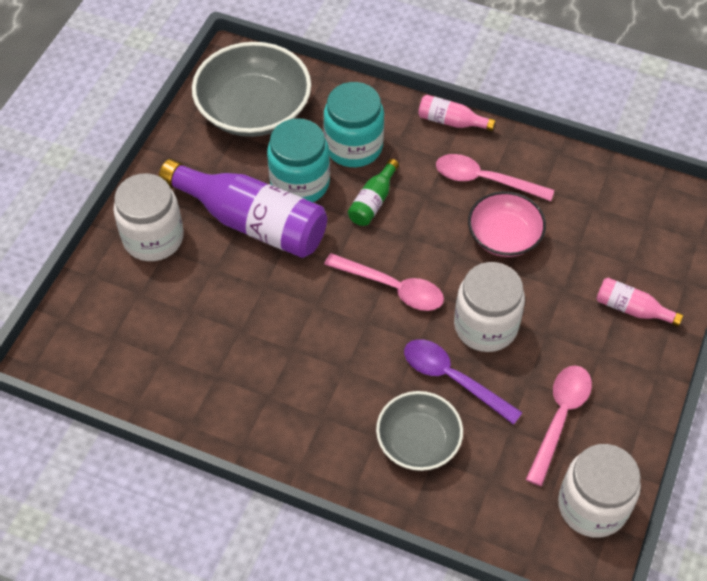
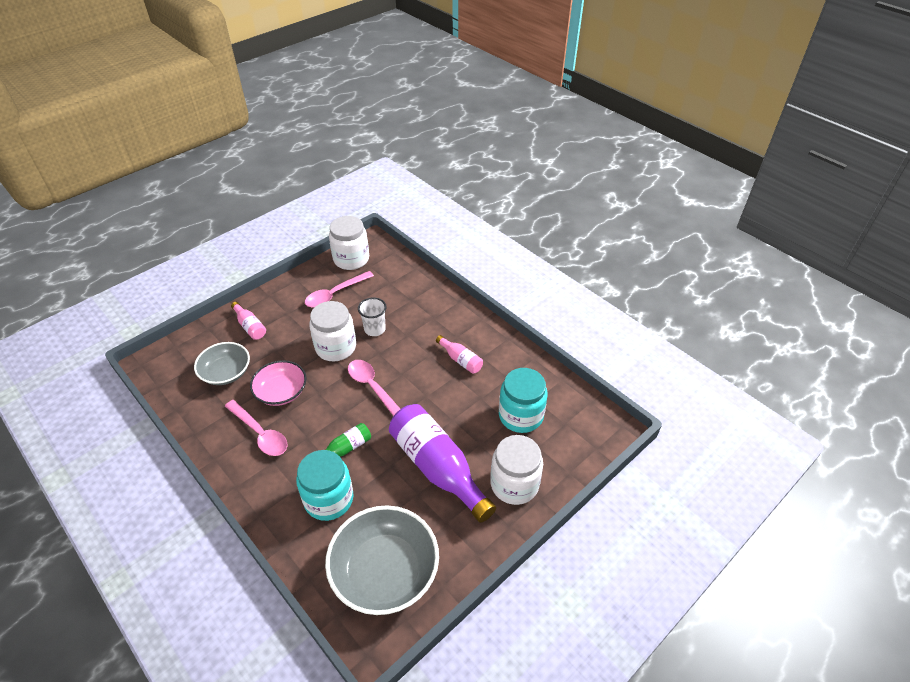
camera: 155 degrees left, 10 degrees down
(300, 183) = (387, 485): turquoise jar -> turquoise jar (520, 416)
(418, 441) = (413, 309): grey bowl -> grey bowl (226, 372)
(451, 121) = (243, 490): pink bottle -> pink bottle (460, 360)
(452, 378) = (374, 329): purple spoon -> white cup

